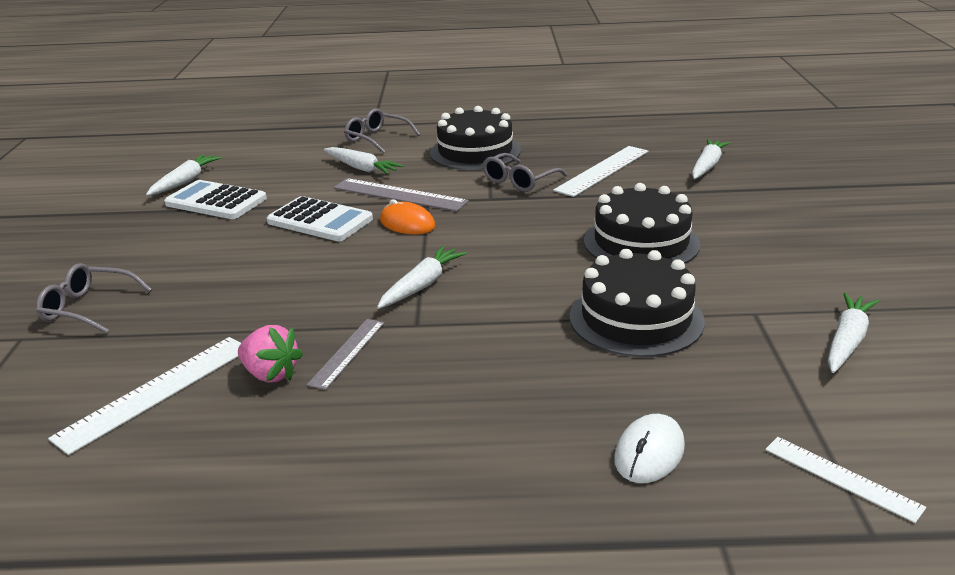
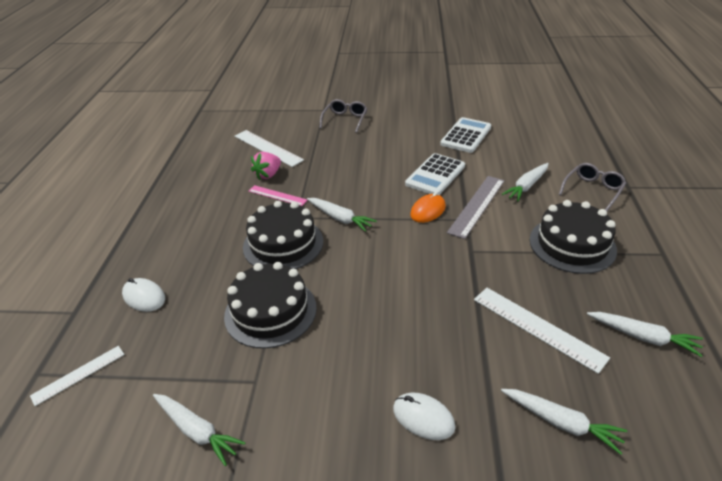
camera: 95 degrees right, 10 degrees up
(185, 181) = (496, 122): white carrot -> white carrot (643, 337)
(347, 353) = (277, 195): grey ruler -> pink ruler
(519, 181) = (507, 268): grey glasses -> none
(641, 242) = (381, 332): black cake -> black cake (283, 244)
(739, 217) = (423, 418): none -> white mouse

